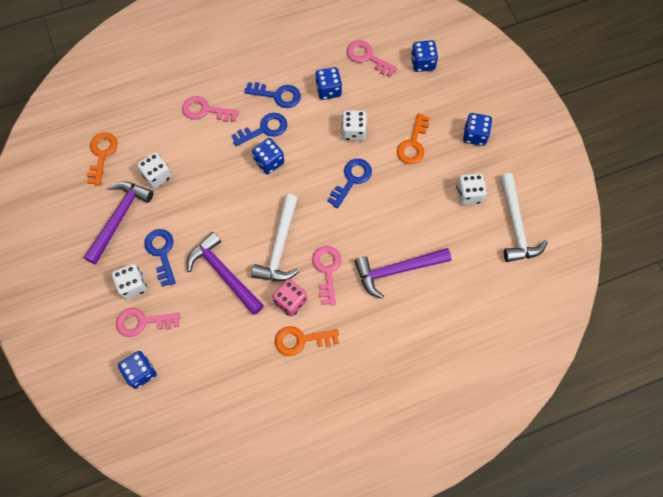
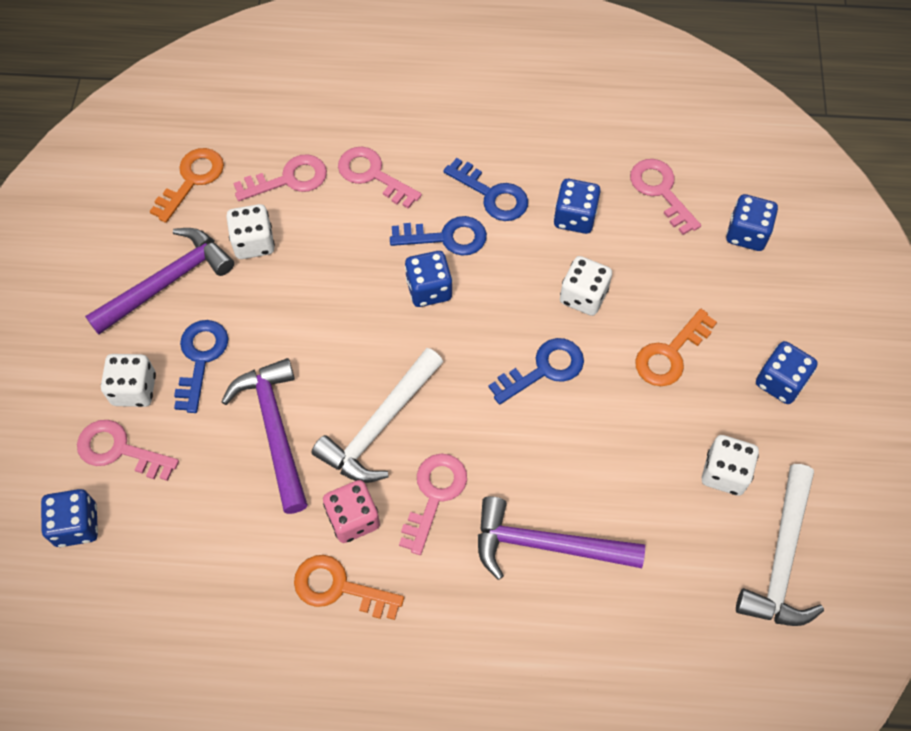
camera: 25 degrees right, 5 degrees down
(158, 132) = (288, 179): none -> pink key

